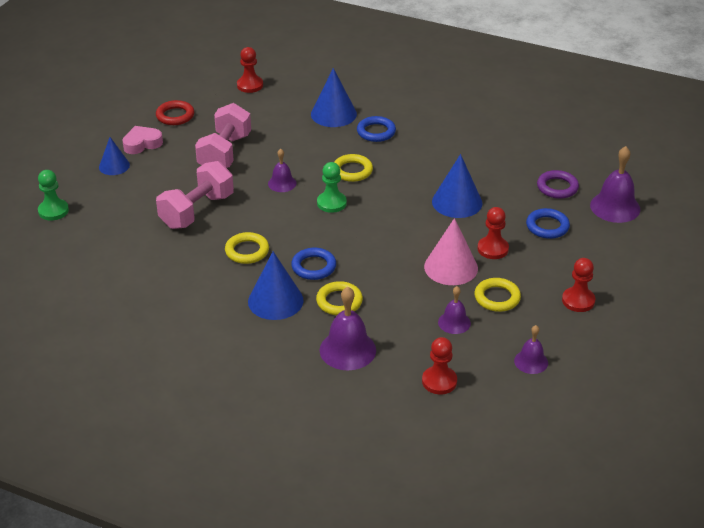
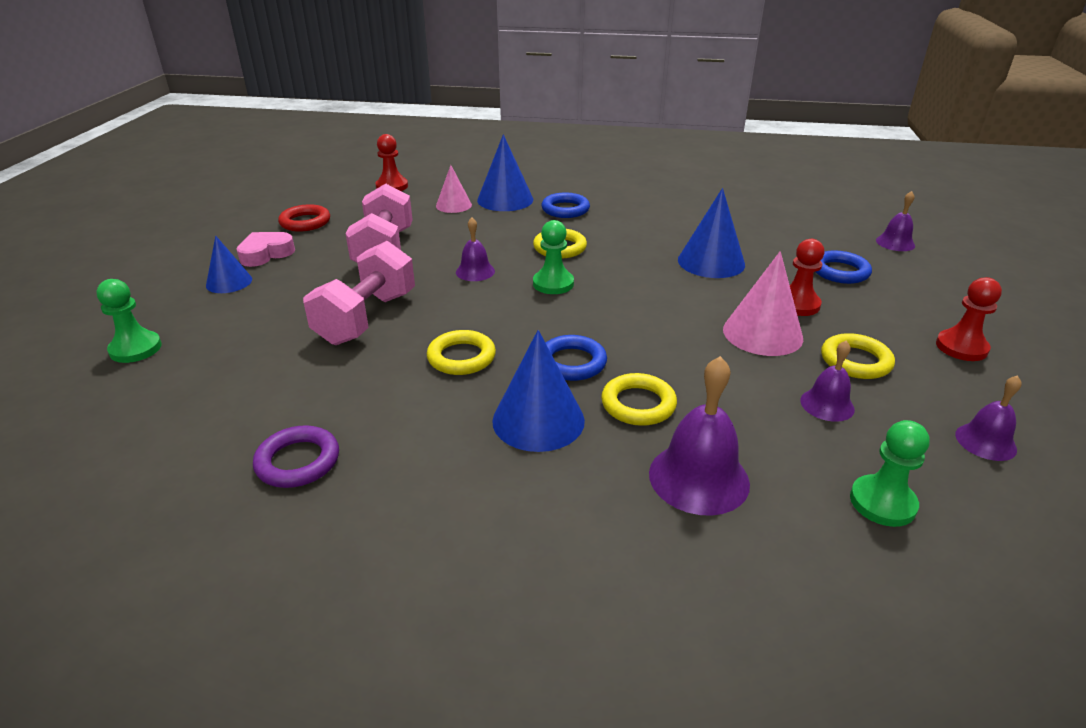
camera: 15 degrees left, 5 degrees down
(291, 114) = (453, 205): none -> pink cone
(439, 381) = (882, 503): red pawn -> green pawn
(557, 187) = (813, 233): purple ring -> purple ring (298, 461)
(615, 207) = (895, 243): purple bell -> purple bell, size x0.59

